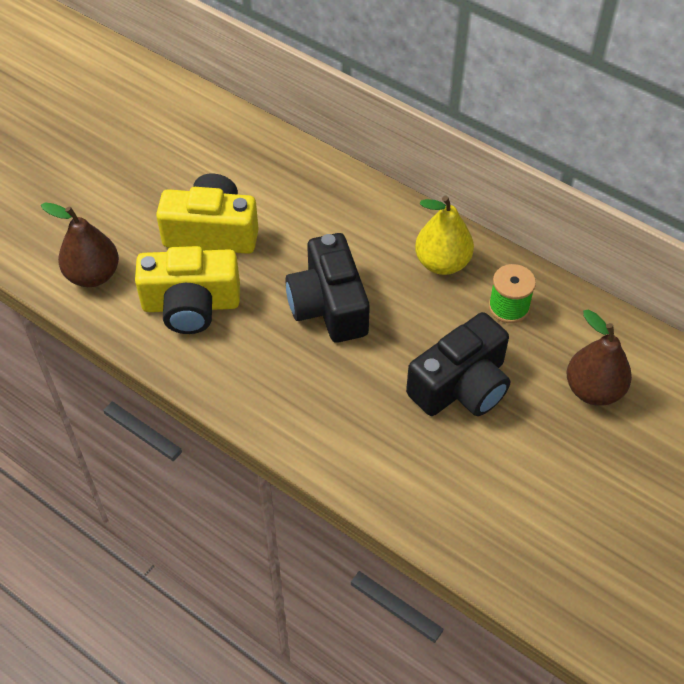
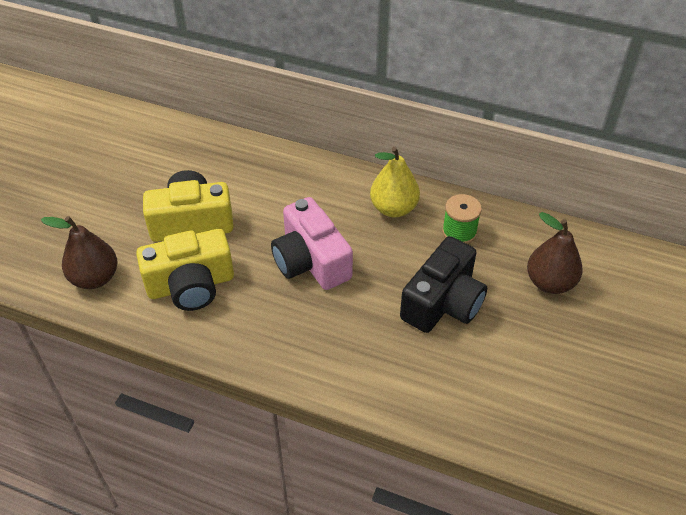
camera: 15 degrees left, 5 degrees down
(329, 305) = (311, 261): black camera -> pink camera

